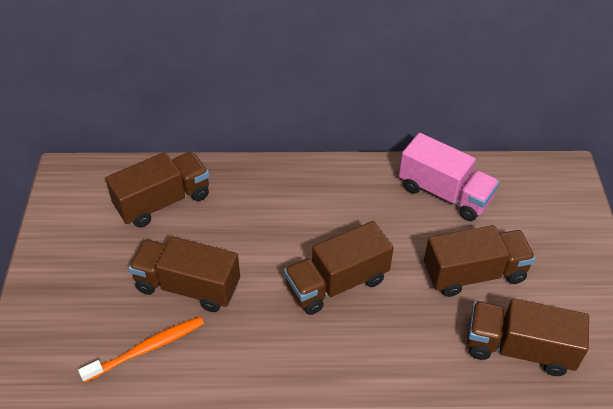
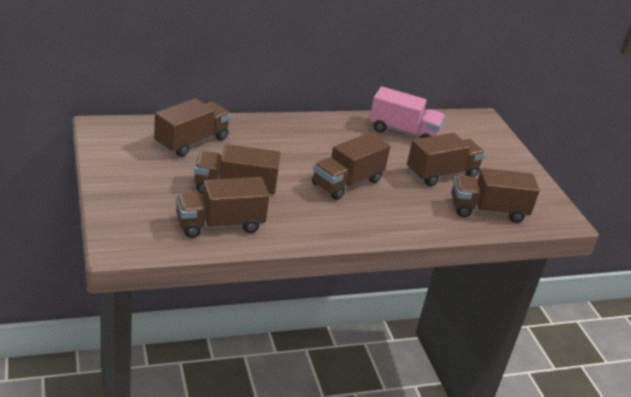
camera: 20 degrees left, 15 degrees down
(147, 348) = (220, 224): orange toothbrush -> brown truck

